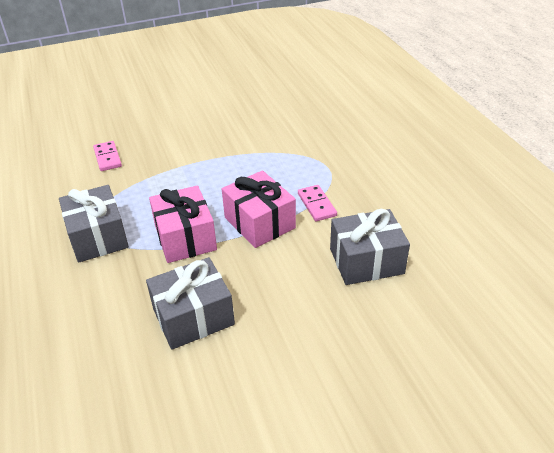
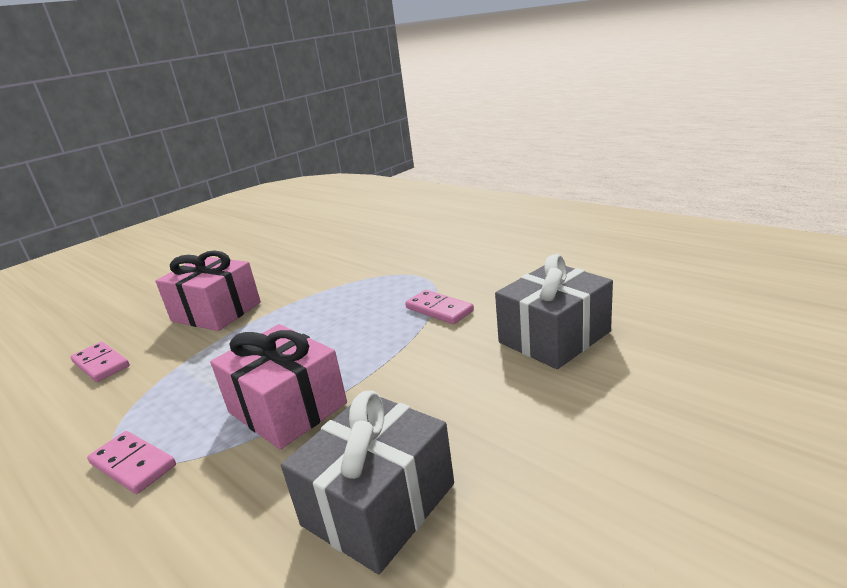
camera: 25 degrees left, 15 degrees down
(98, 237) = (133, 464): grey gift -> pink domino
(259, 222) = (382, 351): pink gift -> pink gift (216, 312)

